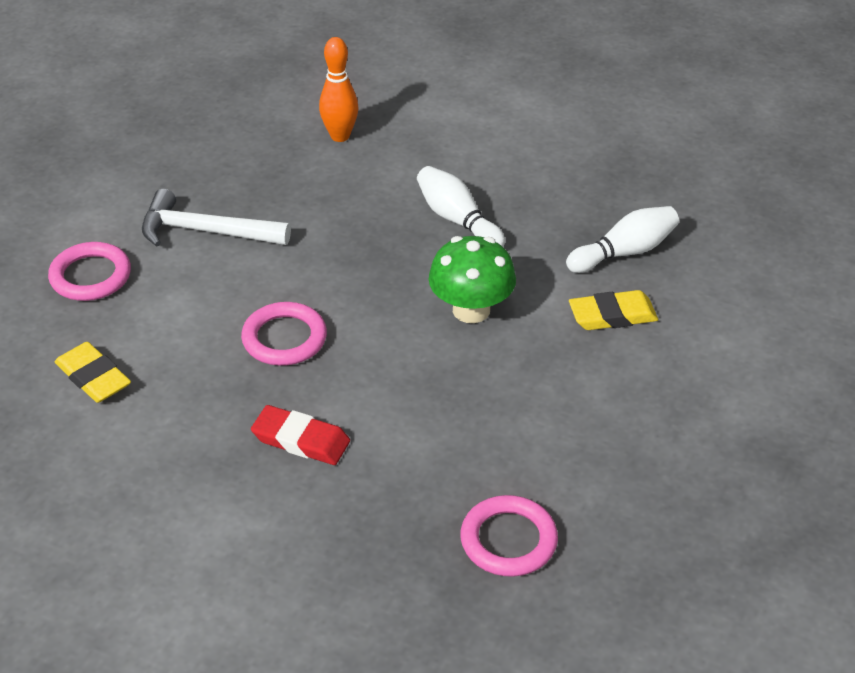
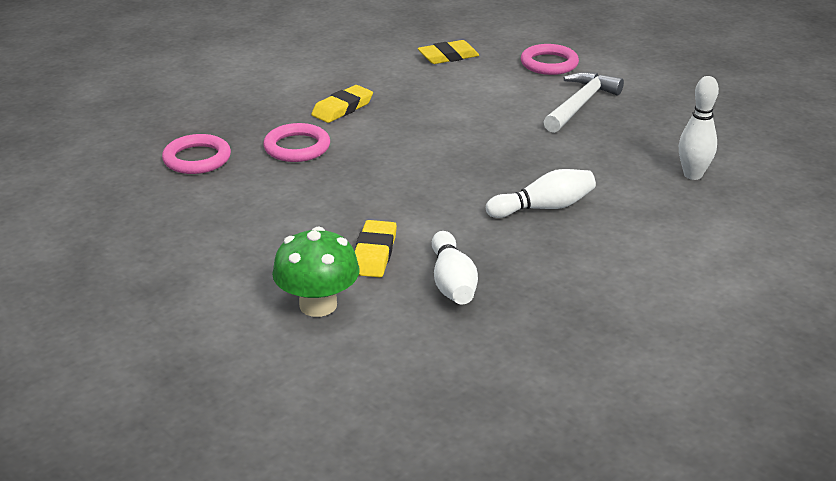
camera: 110 degrees right, 10 degrees down
(284, 338) = (442, 116): pink ring -> pink ring (297, 147)
(301, 440) = (342, 108): red eraser -> yellow eraser
(340, 136) = (692, 175): orange bowling pin -> white bowling pin
(471, 310) = (425, 190): green mushroom -> green mushroom (318, 305)

